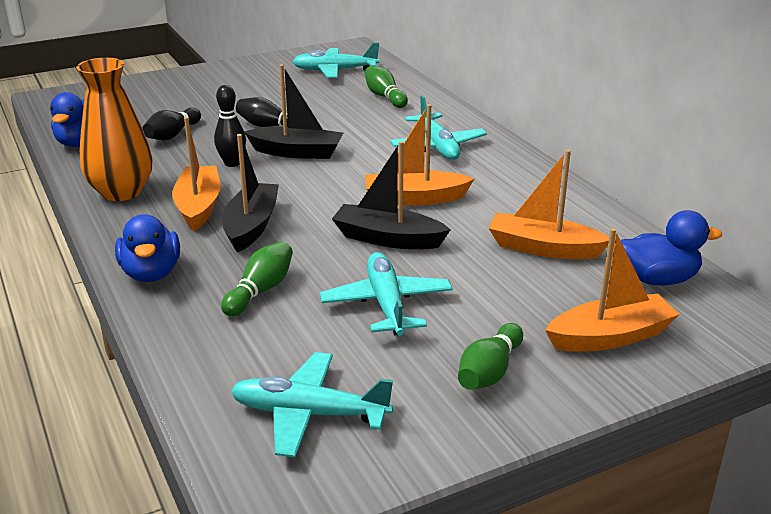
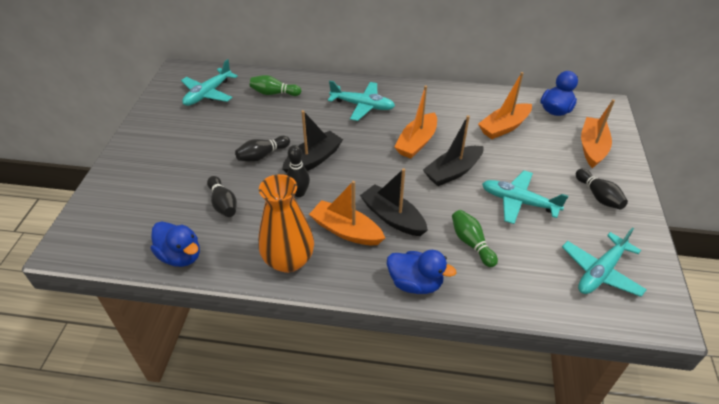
camera: 55 degrees left, 15 degrees up
(489, 372) = (598, 196): green bowling pin -> black bowling pin

